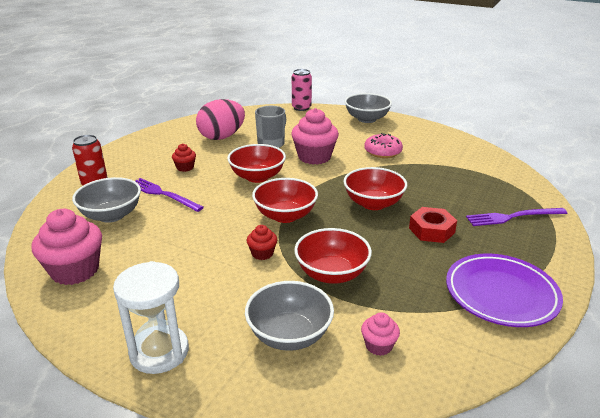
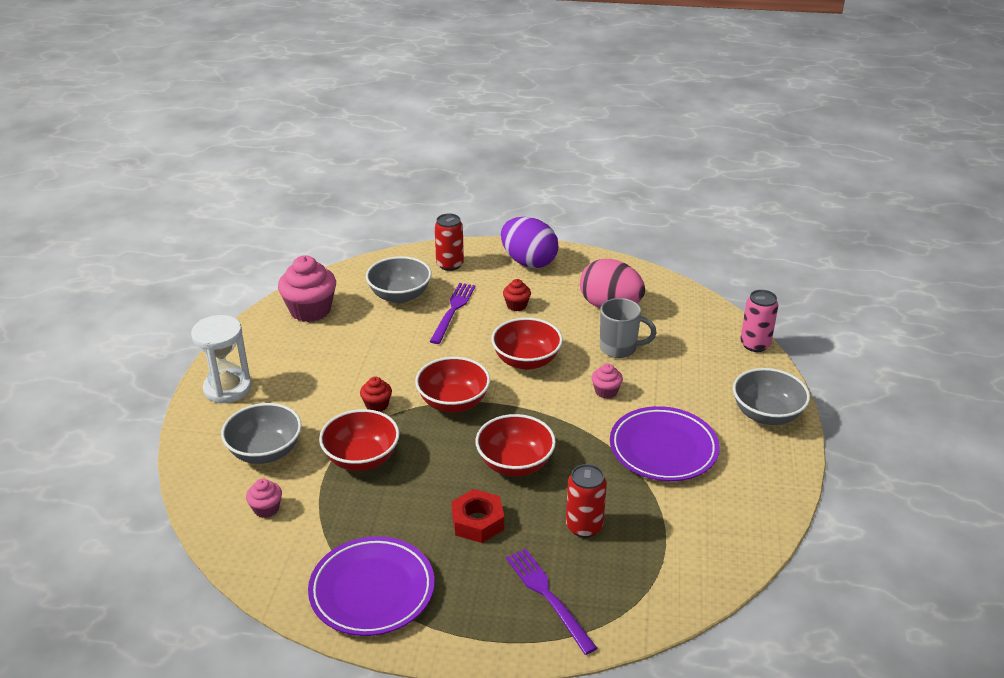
camera: 70 degrees right, 5 degrees up
(134, 152) = (528, 262): none -> purple egg
(314, 157) = (606, 391): pink cupcake -> pink cupcake, size x0.49
(382, 152) = (663, 449): pink donut -> purple plate
(447, 191) = (584, 526): none -> red can

